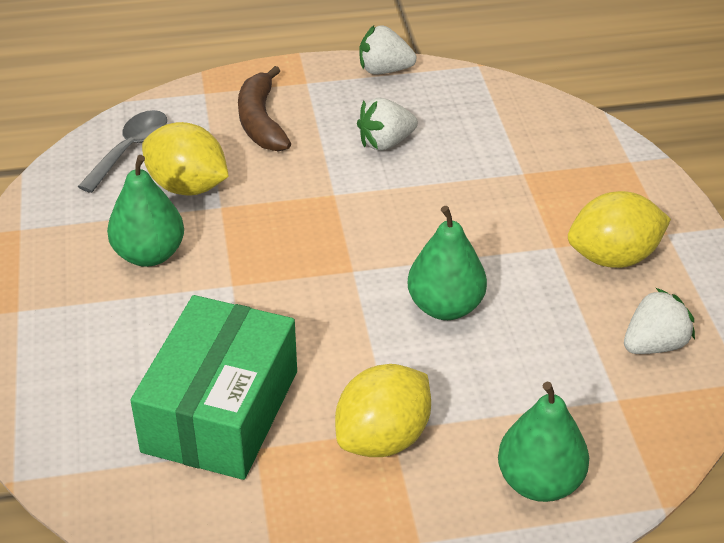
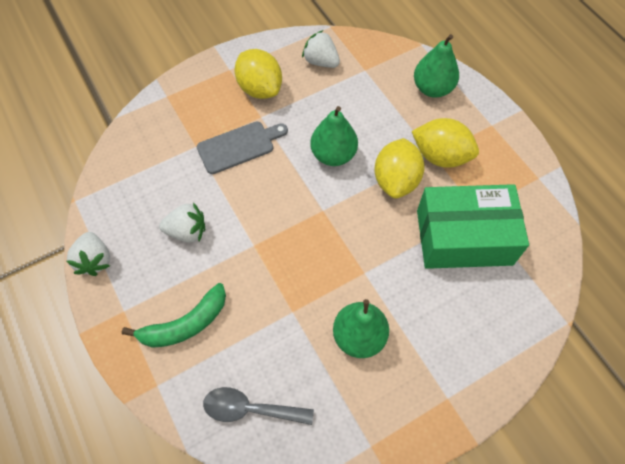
camera: 110 degrees left, 20 degrees up
(187, 186) = (279, 344): yellow lemon -> yellow lemon (396, 180)
(261, 121) = (185, 324): brown banana -> green banana
(385, 143) = (187, 231): white strawberry -> white strawberry turned 45 degrees counterclockwise
(505, 212) = (239, 146): none -> grey cutting board

